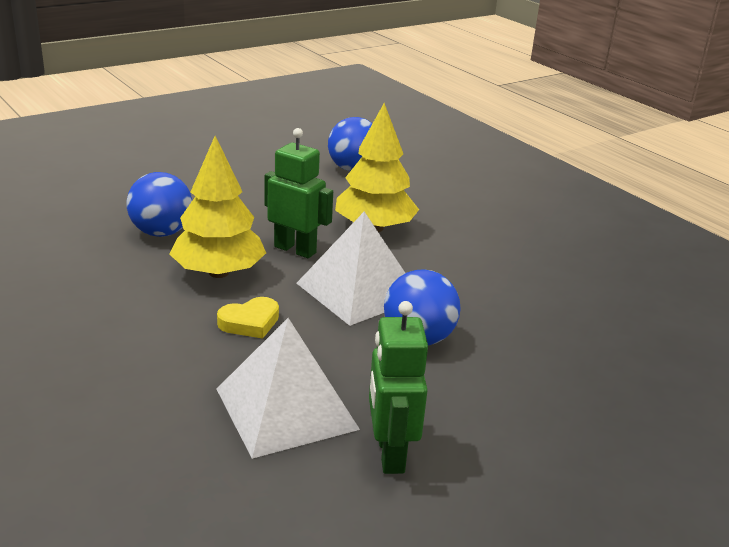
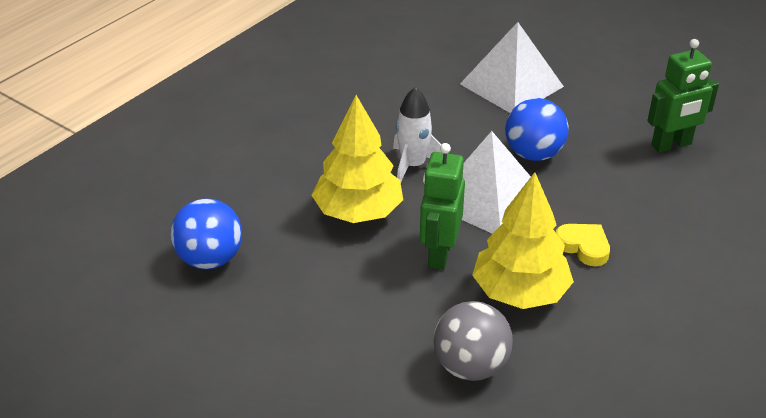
camera: 105 degrees left, 10 degrees up
(161, 232) = (470, 366): blue ball -> grey ball
(286, 408) = (670, 198): white pyramid -> white pyramid (511, 85)
(430, 266) = (413, 165): none -> white rocket

